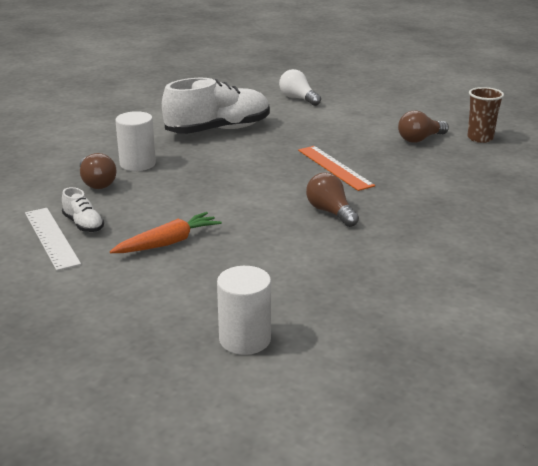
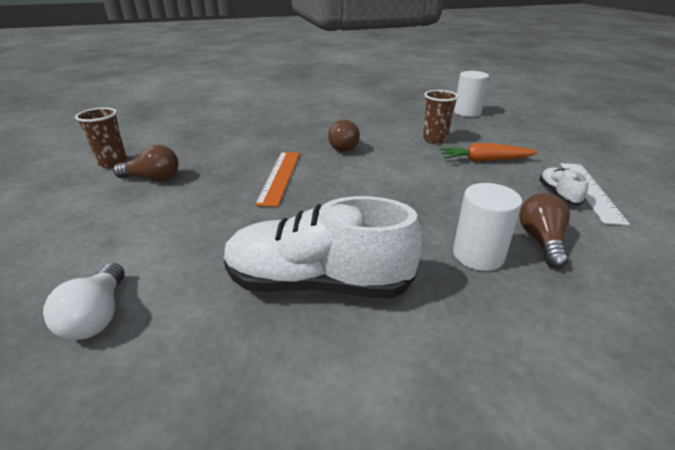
camera: 145 degrees left, 5 degrees up
(245, 256) = (435, 139): none -> brown cup

